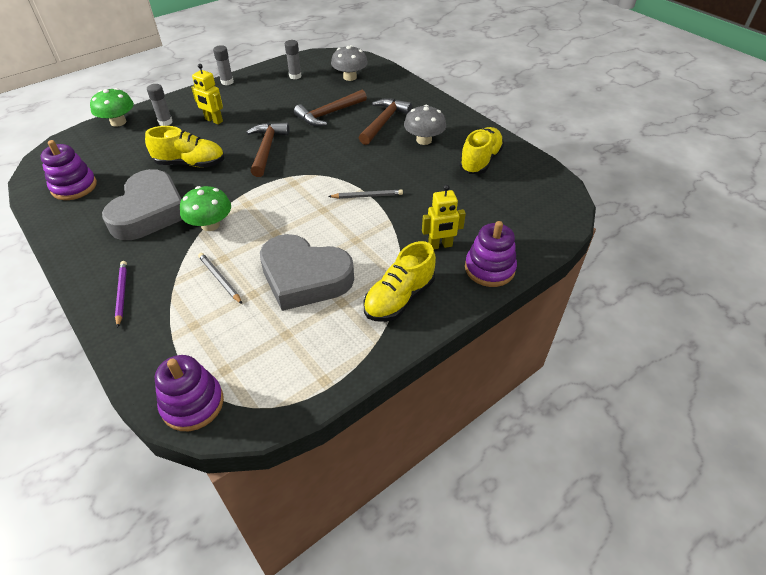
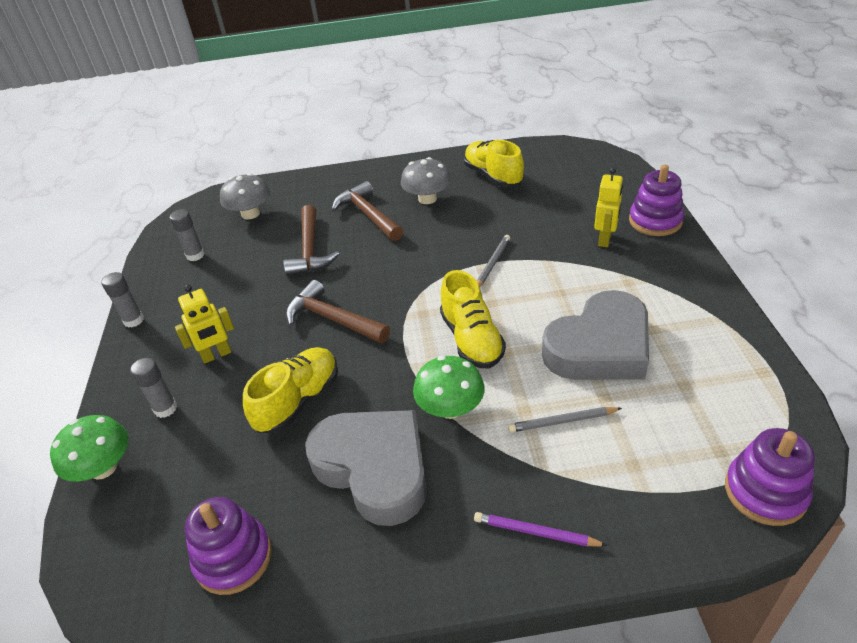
camera: 55 degrees left, 5 degrees down
(399, 298) = (667, 288): yellow shoe -> yellow shoe (471, 340)

